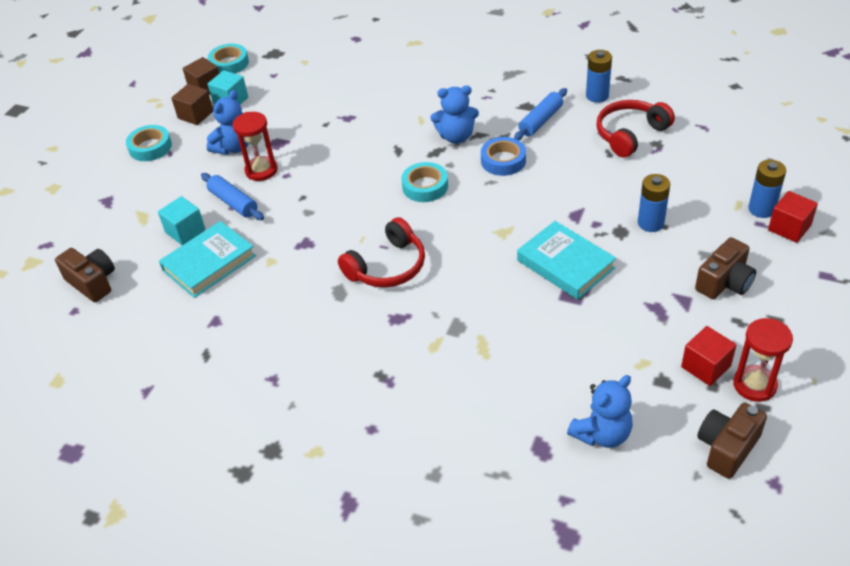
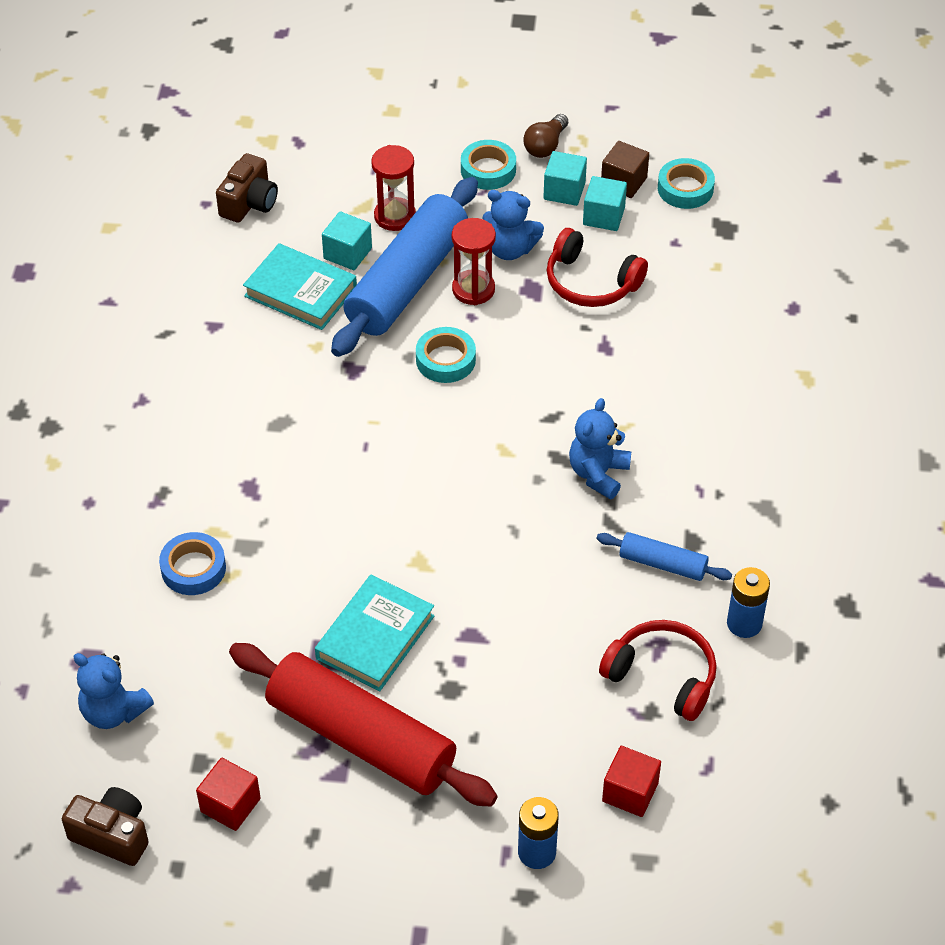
camera: 70 degrees right, 5 degrees up
(147, 117) = (545, 146): none -> brown light bulb
(195, 115) = (564, 191): brown cube -> turquoise cube
(233, 203) = (407, 281): blue rolling pin -> blue rolling pin, size x2.14
(387, 266) = (331, 458): red headphones -> red headphones (591, 282)
(425, 186) = (486, 462): turquoise tape -> turquoise tape (445, 360)
(456, 137) = (598, 474): blue teddy bear -> blue teddy bear turned 45 degrees clockwise
(503, 160) = (561, 536): blue tape -> blue tape (193, 568)
(650, 223) = (475, 721): blue battery -> none
(655, 283) = (361, 738): none -> red rolling pin
(724, 282) = (379, 816): brown camera -> none
(754, 385) = (210, 858): red hourglass -> red hourglass (395, 216)
(789, 228) = (505, 888): red cube -> red cube (630, 792)

